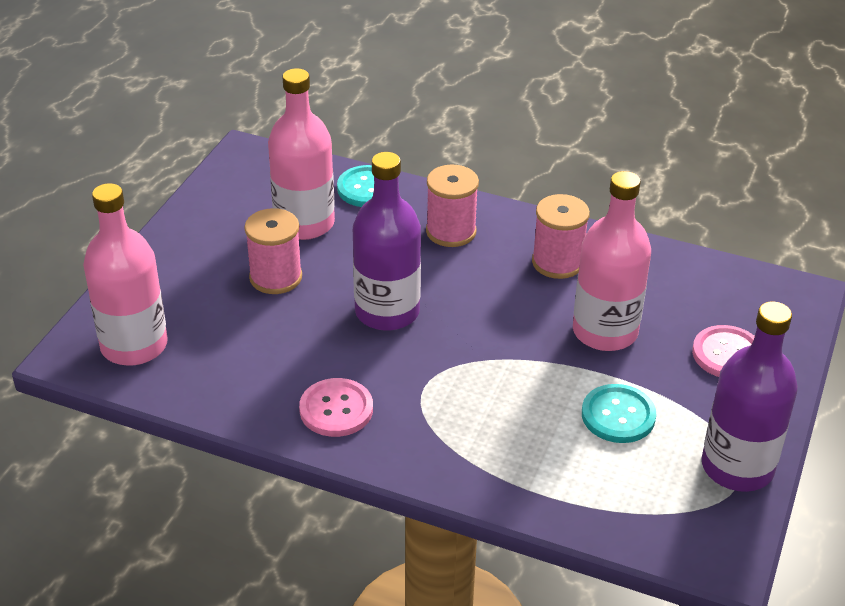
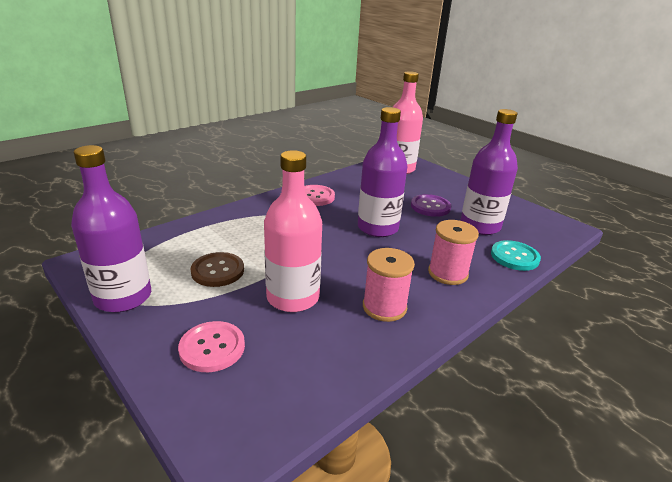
camera: 115 degrees right, 10 degrees down
(275, 277) = (430, 207): pink spool -> purple button
(304, 223) = (480, 226): pink bottle -> purple bottle
(618, 415) = (217, 271): turquoise button -> brown button

